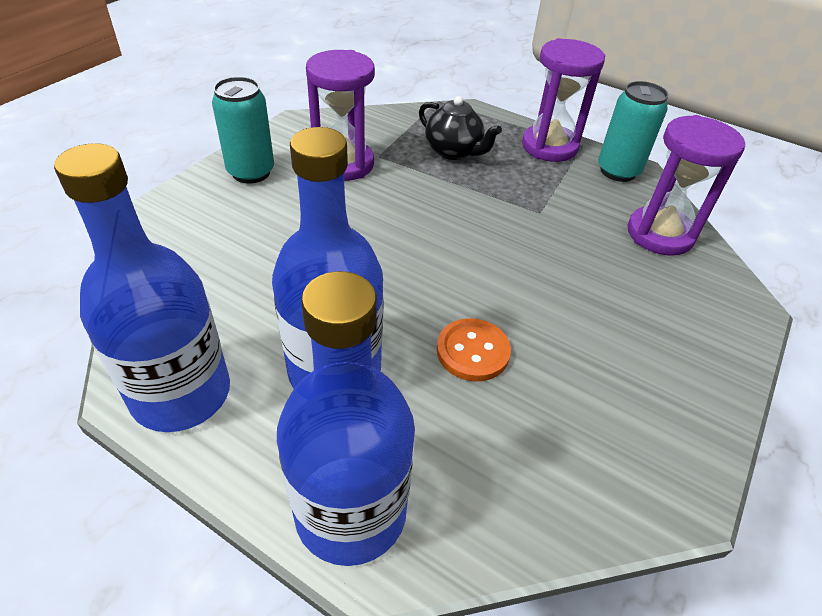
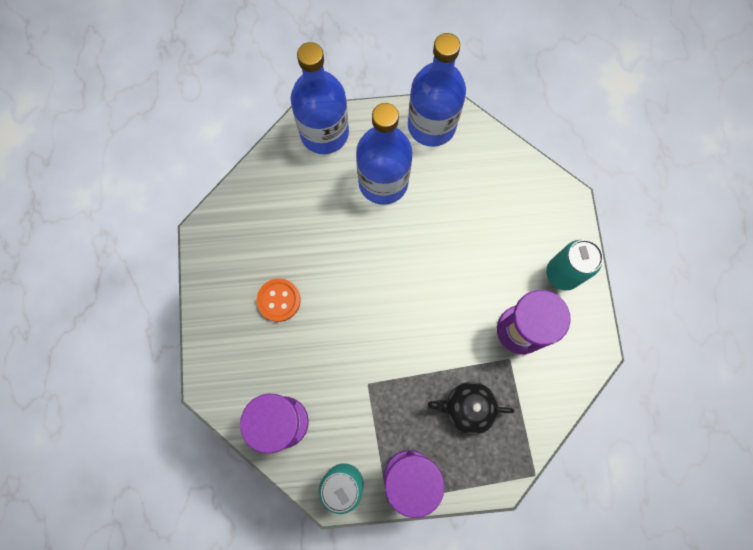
camera: 145 degrees right, 30 degrees up
(472, 351) = (332, 239): orange button -> orange button (279, 300)

